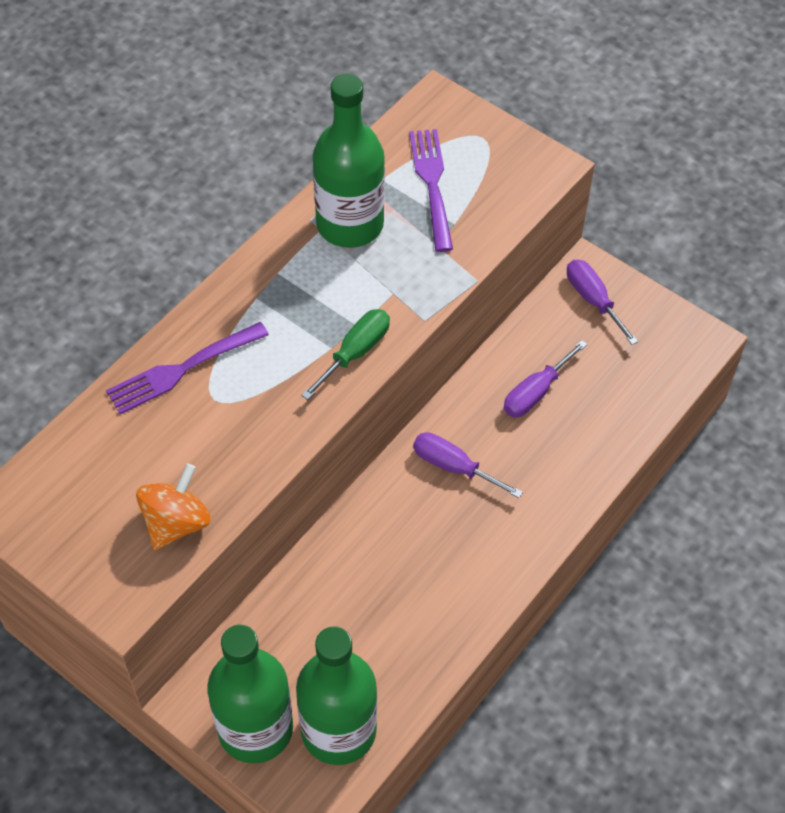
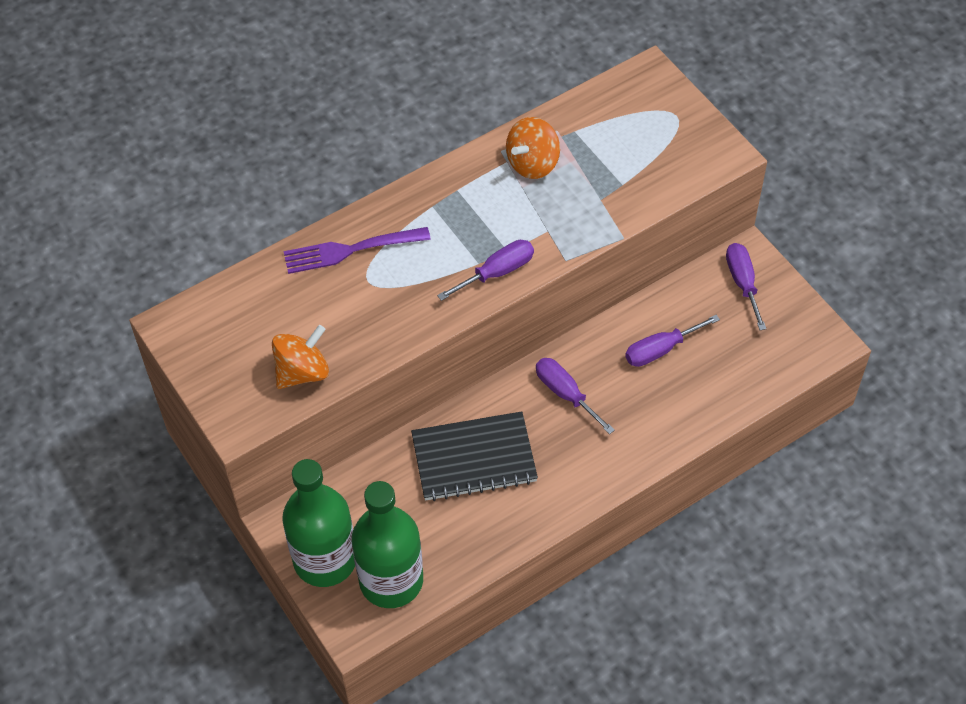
camera: 20 degrees right, 0 degrees up
(350, 224) = (533, 163): green bottle -> orange spinning top
(355, 352) = (497, 272): green screwdriver -> purple screwdriver
(380, 565) = (474, 458): none -> black notebook
(432, 184) = (616, 146): purple fork -> none

